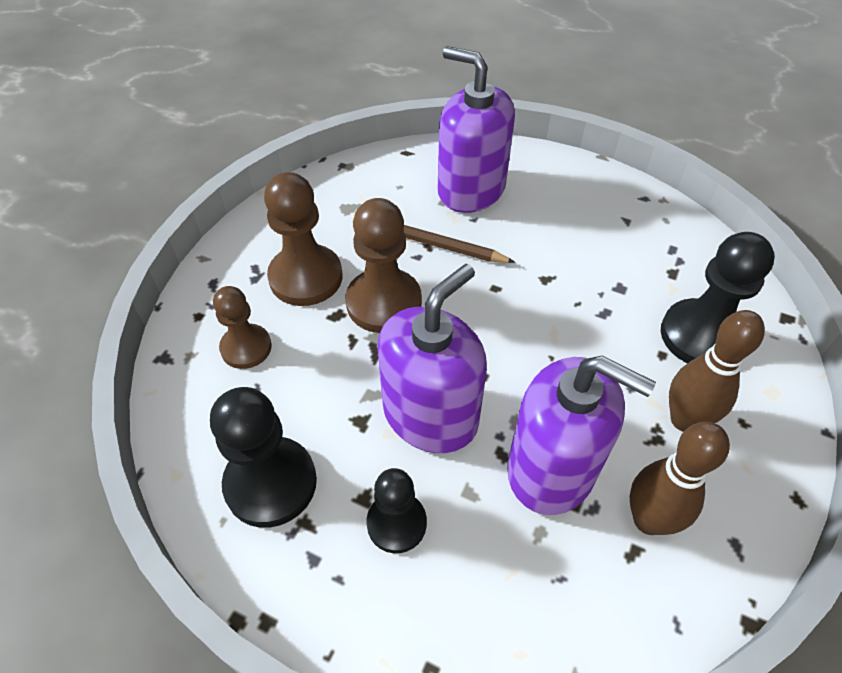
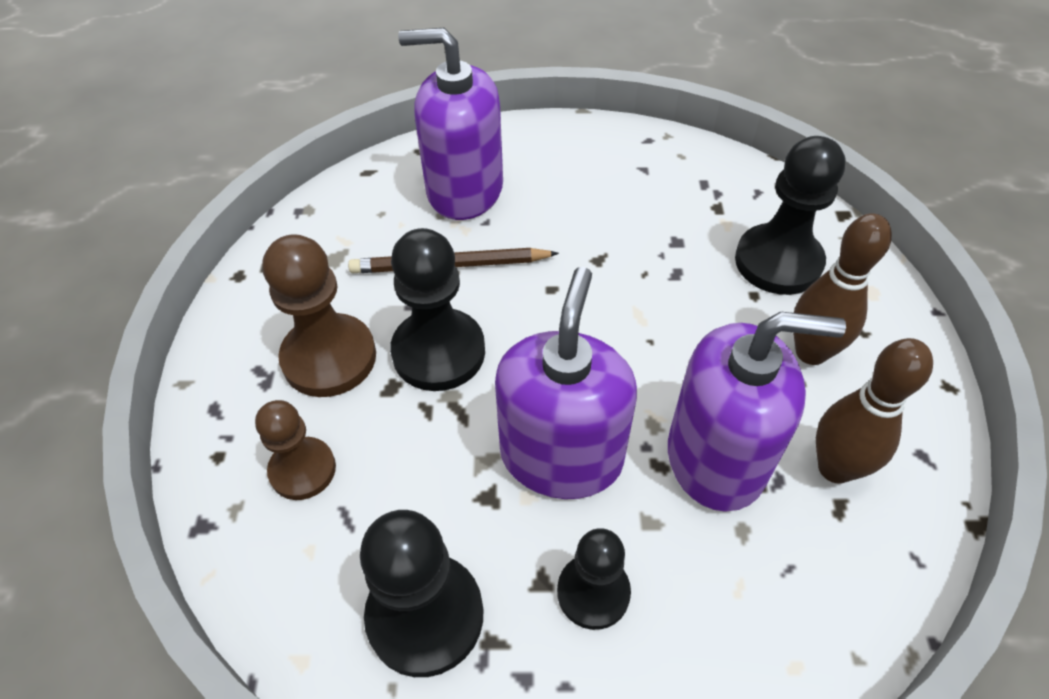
camera: 25 degrees left, 0 degrees up
(384, 303) = (438, 352): brown pawn -> black pawn

